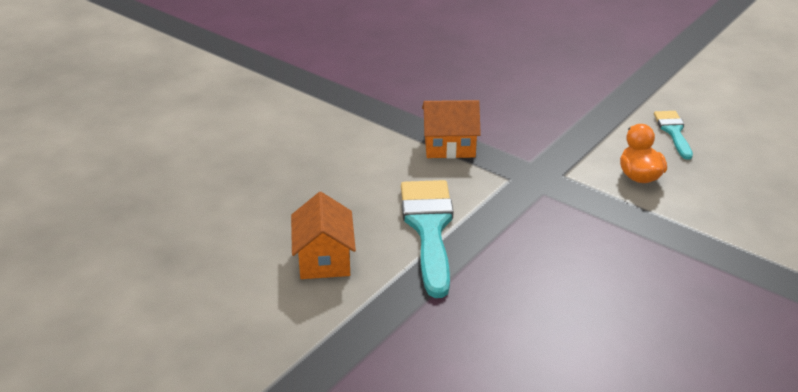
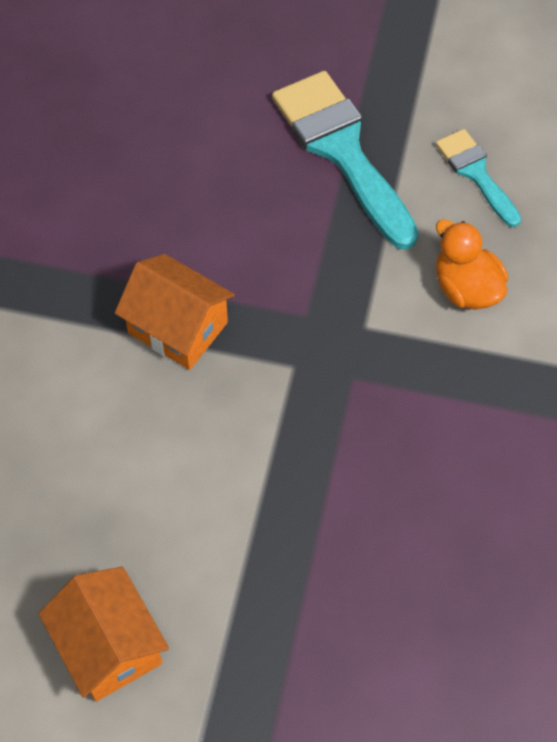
camera: 25 degrees left, 25 degrees up
(429, 228) = (227, 518): turquoise brush -> turquoise brush (341, 150)
(449, 146) = (178, 328): orange house -> orange house turned 60 degrees clockwise

